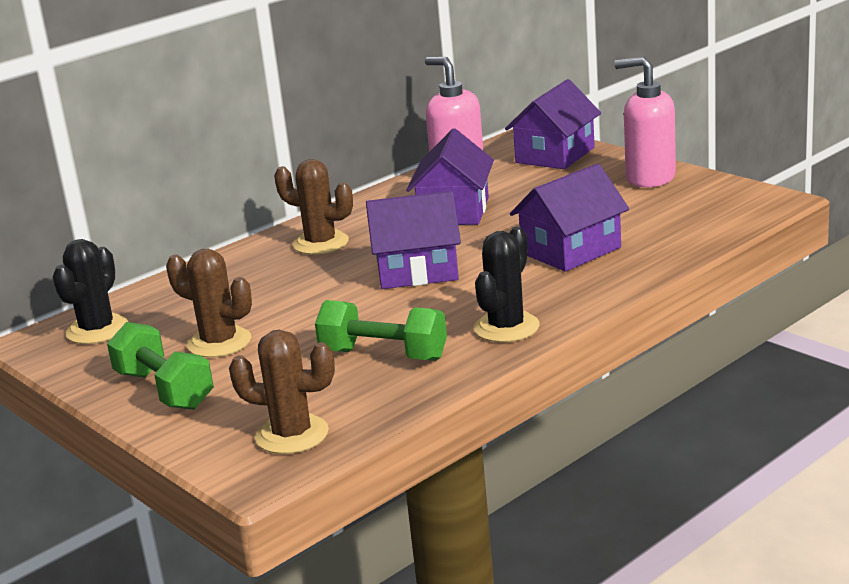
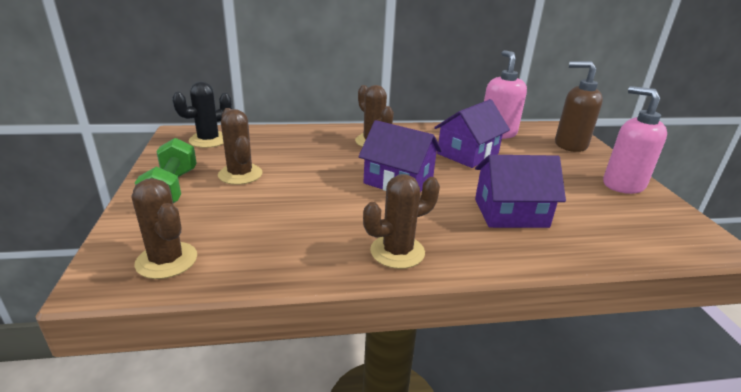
camera: 30 degrees right, 5 degrees up
(384, 355) = (299, 230): green dumbbell -> none
(506, 327) = (397, 252): black cactus -> brown cactus
(555, 155) = (570, 145): purple house -> brown soap dispenser

